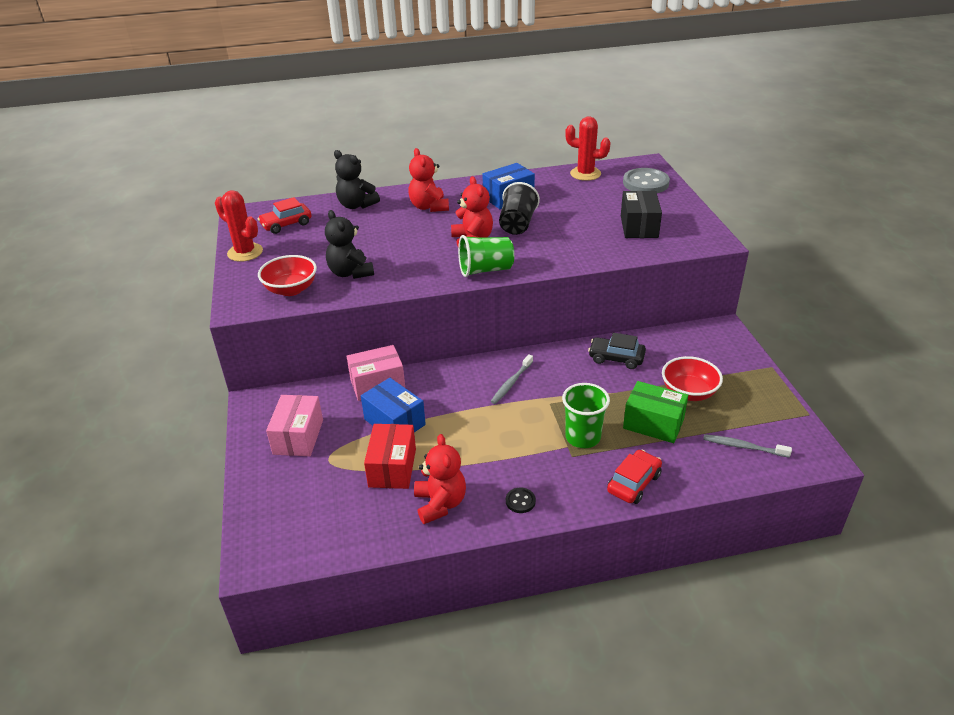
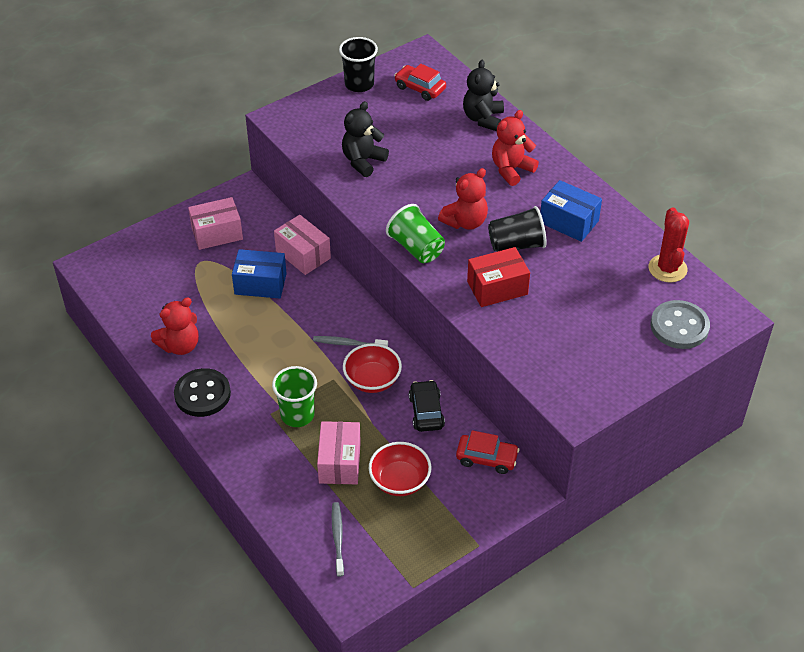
camera: 65 degrees right, 10 degrees up
(245, 252) = (359, 84): red cactus -> black cup
(291, 289) = (318, 136): red bowl -> red bowl (372, 380)
(392, 468) = (207, 303): red box -> red box (497, 288)
(394, 422) = (260, 284): blue box -> blue box turned 75 degrees clockwise
(520, 501) = (202, 394): black button -> black button, size x2.12
(633, 483) = (254, 465): red car -> red car (486, 458)
(639, 226) = (570, 342): black box -> none
(653, 423) = (340, 462): green box -> pink box

